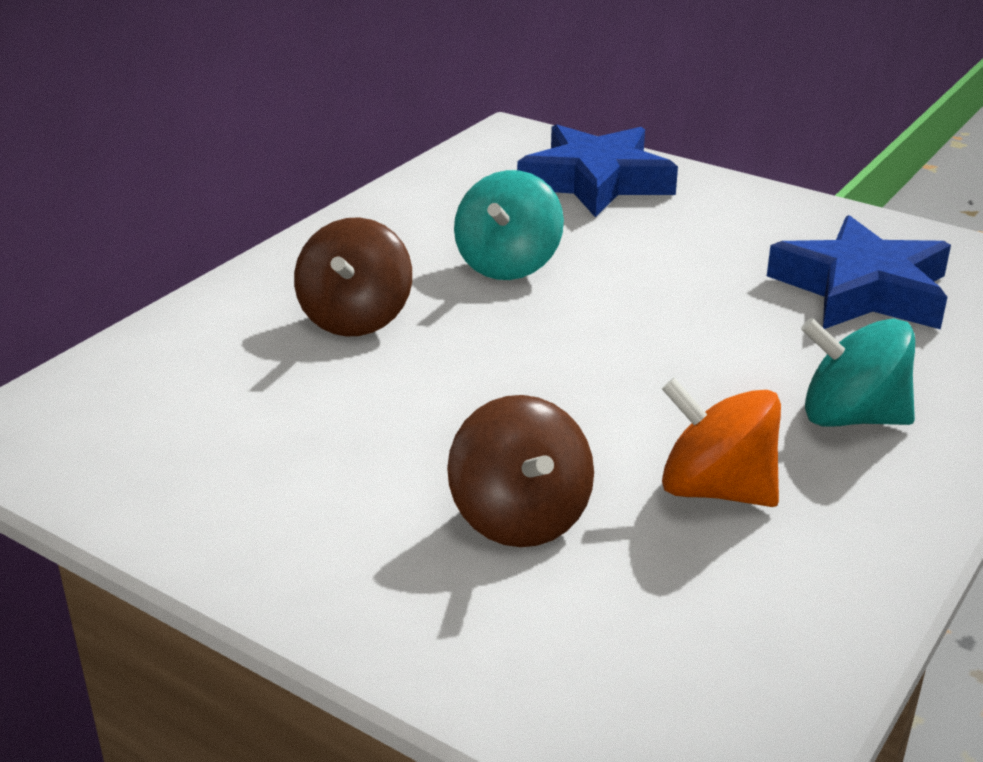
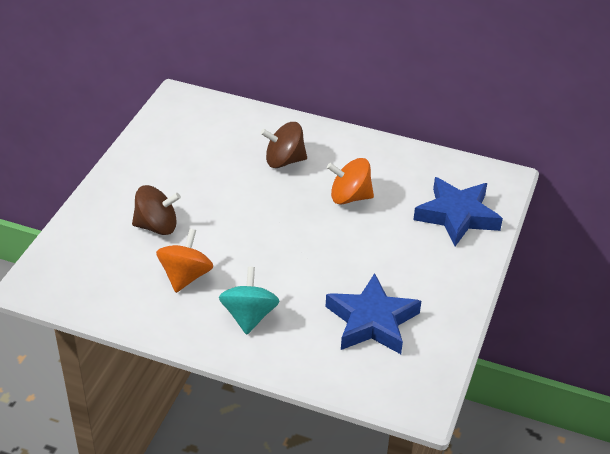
camera: 75 degrees right, 10 degrees up
(508, 265) = (349, 197): turquoise spinning top -> orange spinning top
(520, 518) = (157, 226): brown spinning top -> brown spinning top turned 150 degrees counterclockwise

